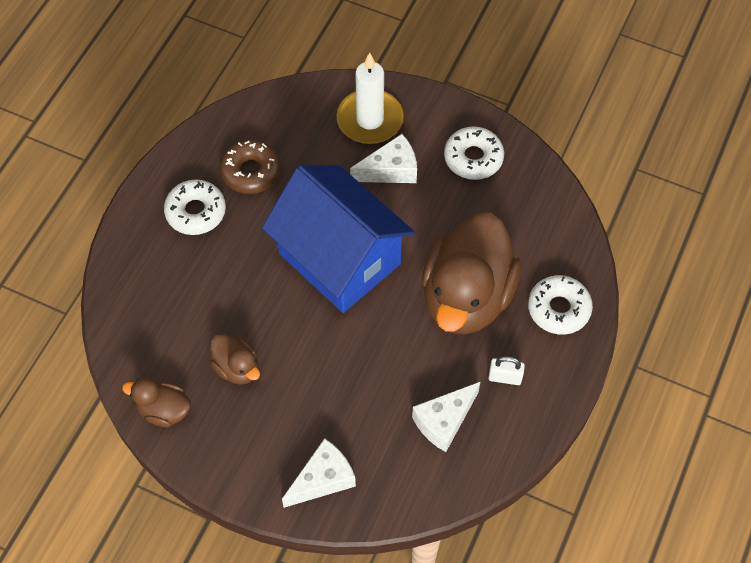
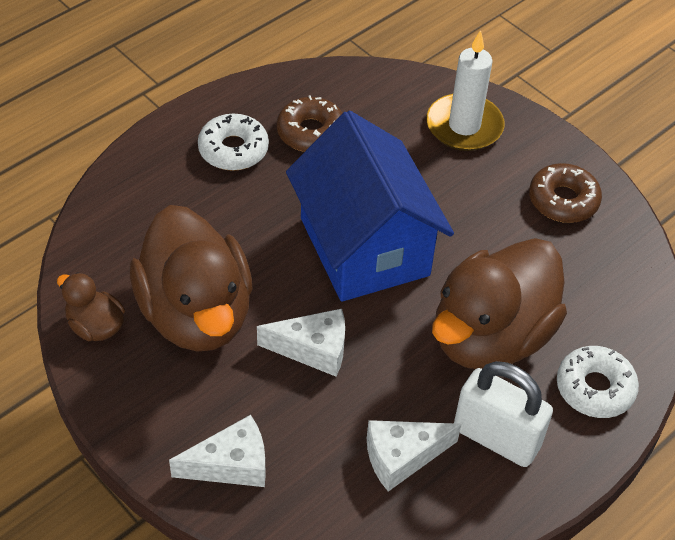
camera: 20 degrees right, 10 degrees down
(237, 368) = (196, 313): brown duck -> brown duck, size x2.20
(391, 170) = (464, 181): white cheese -> white cheese (313, 349)
(473, 158) = (563, 200): white donut -> brown donut
(505, 377) = (496, 437): white padlock -> white padlock, size x2.06

